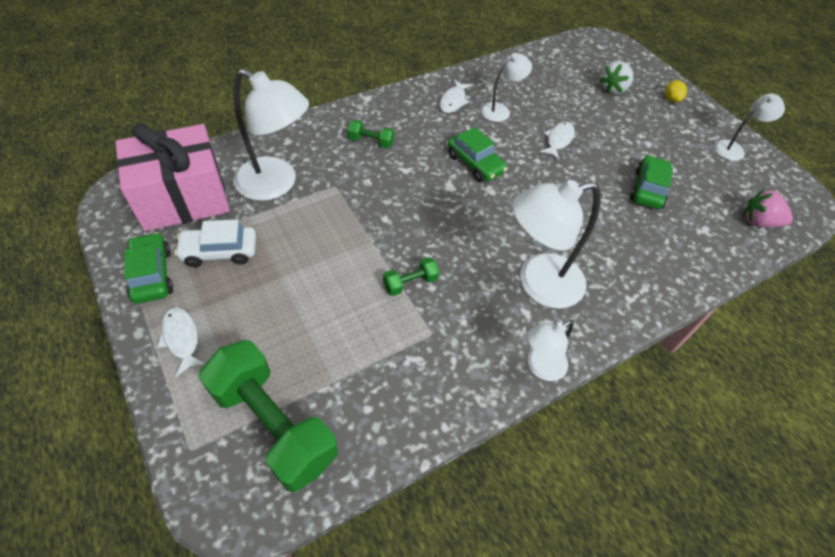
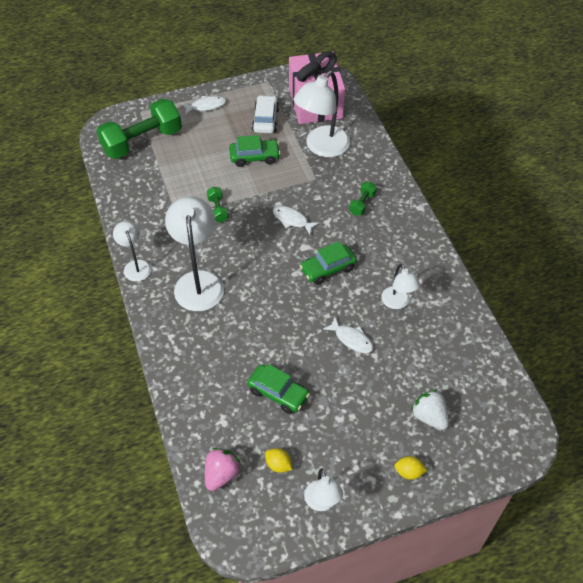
camera: 105 degrees right, 0 degrees up
(152, 274) = (254, 92): green car -> green car (254, 157)
(453, 101) = (413, 268): white fish -> white fish (292, 220)
(720, 181) = (278, 465): none -> yellow lemon

